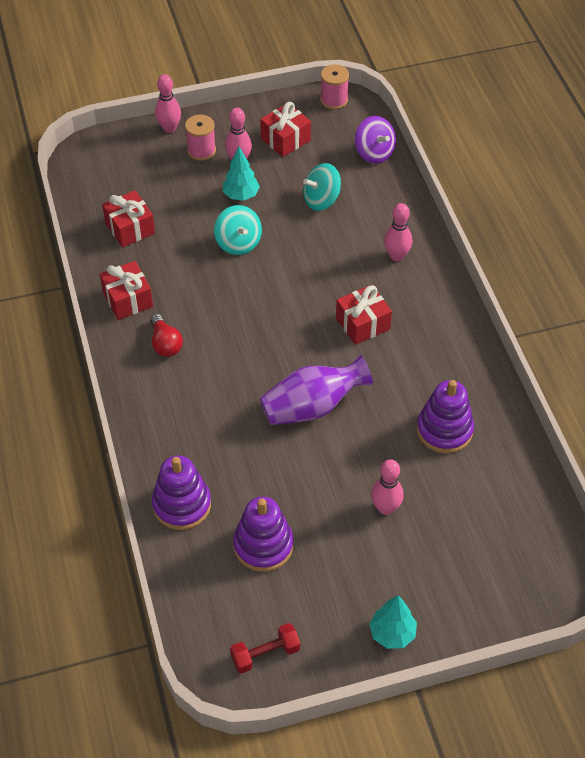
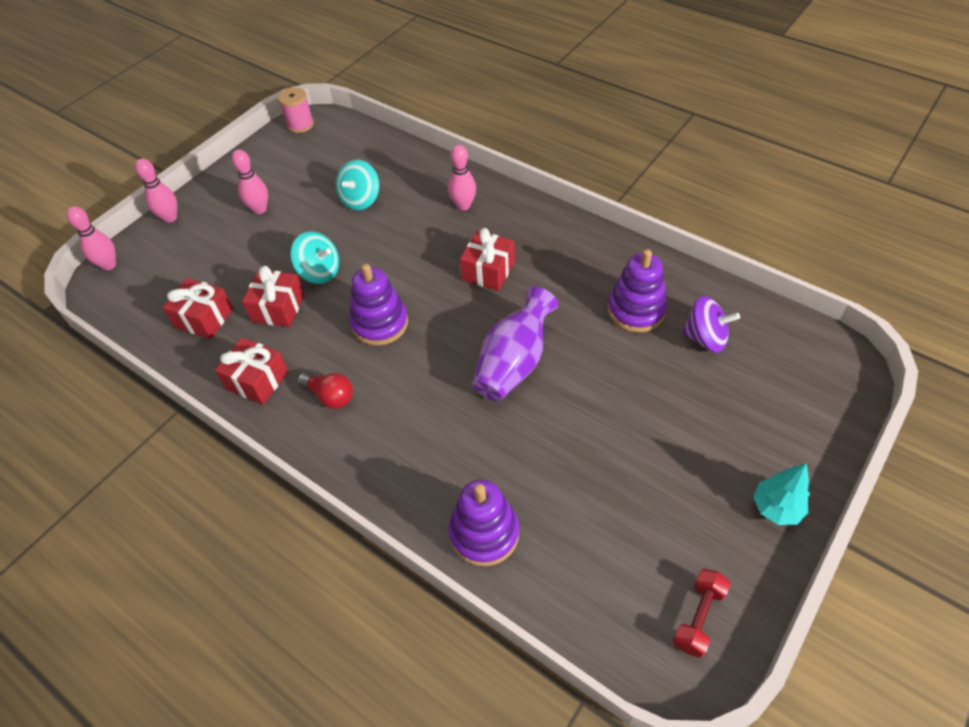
camera: 35 degrees left, 0 degrees up
(201, 150) = (217, 219): pink spool -> none
(241, 195) = (286, 234): turquoise tree -> none
(263, 545) = (593, 514): purple stacking toy -> purple stacking toy (379, 323)
(285, 139) = (286, 172): red gift -> red gift (278, 308)
(374, 153) = (370, 144): purple spinning top -> purple spinning top (705, 338)
(385, 508) = (658, 404): pink bowling pin -> pink bowling pin (109, 265)

